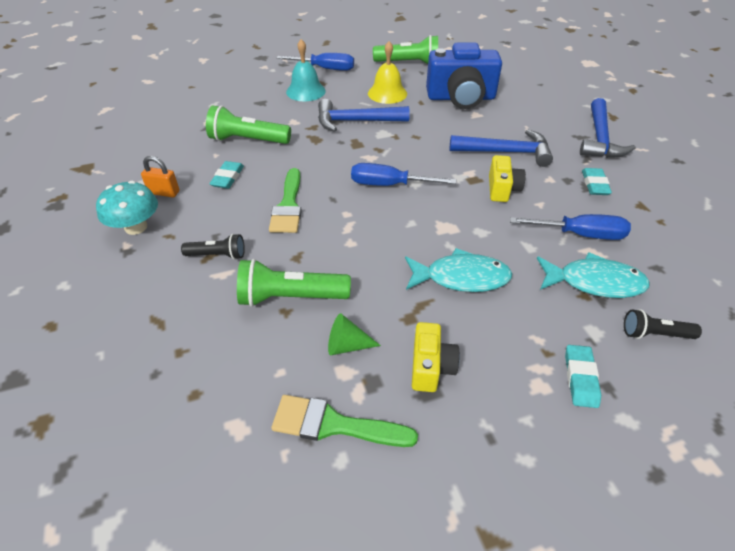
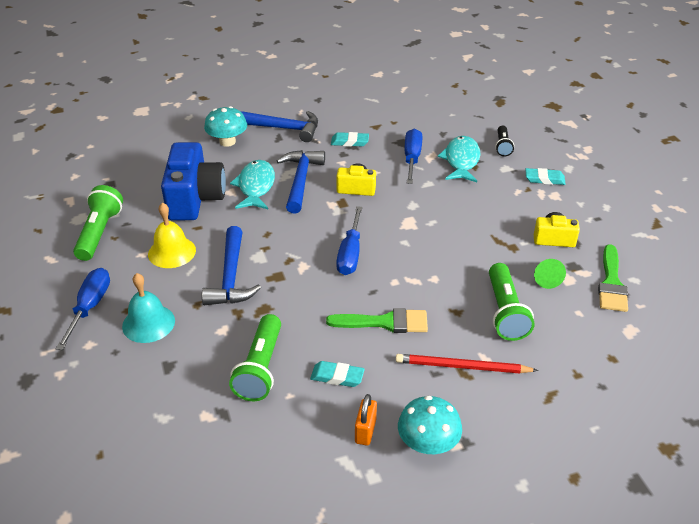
camera: 90 degrees left, 5 degrees down
(218, 255) = (462, 367): black flashlight -> red pencil
(461, 277) = (467, 219): turquoise fish -> turquoise fish (256, 186)
(558, 108) = (227, 141): none -> turquoise mushroom

